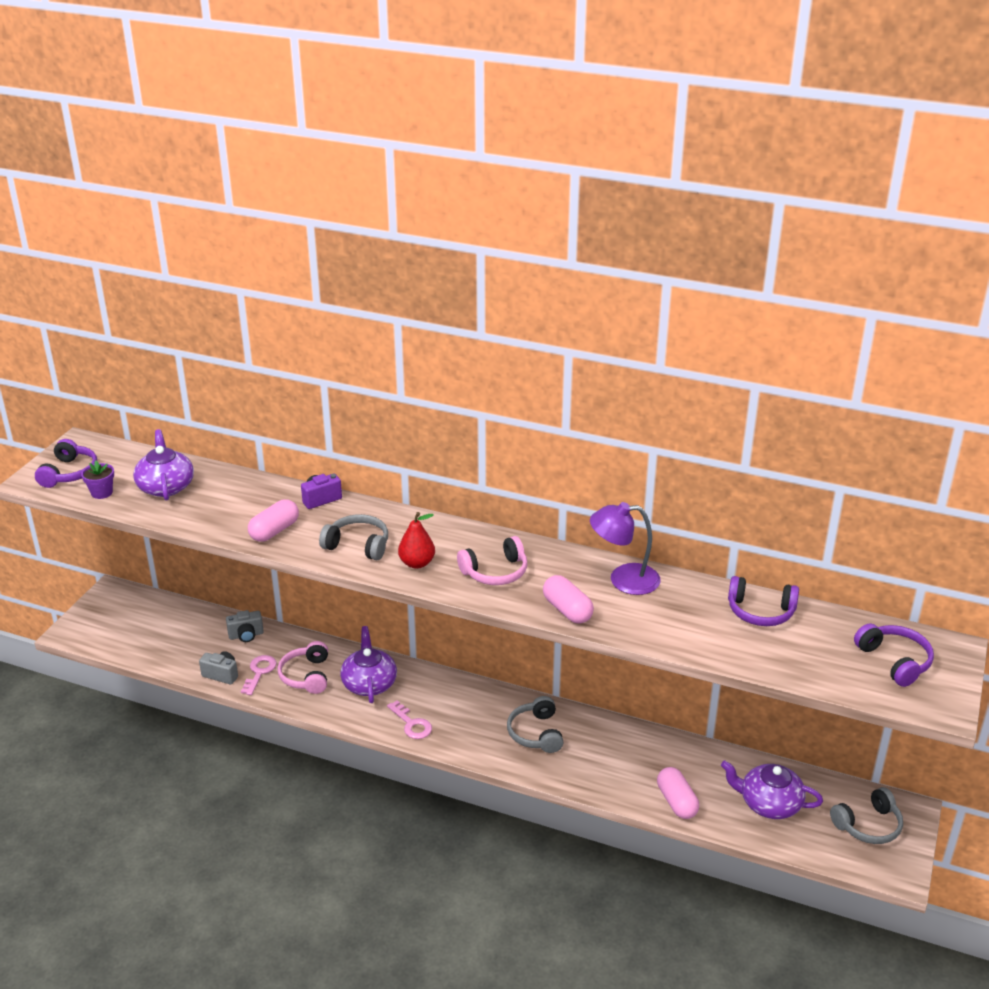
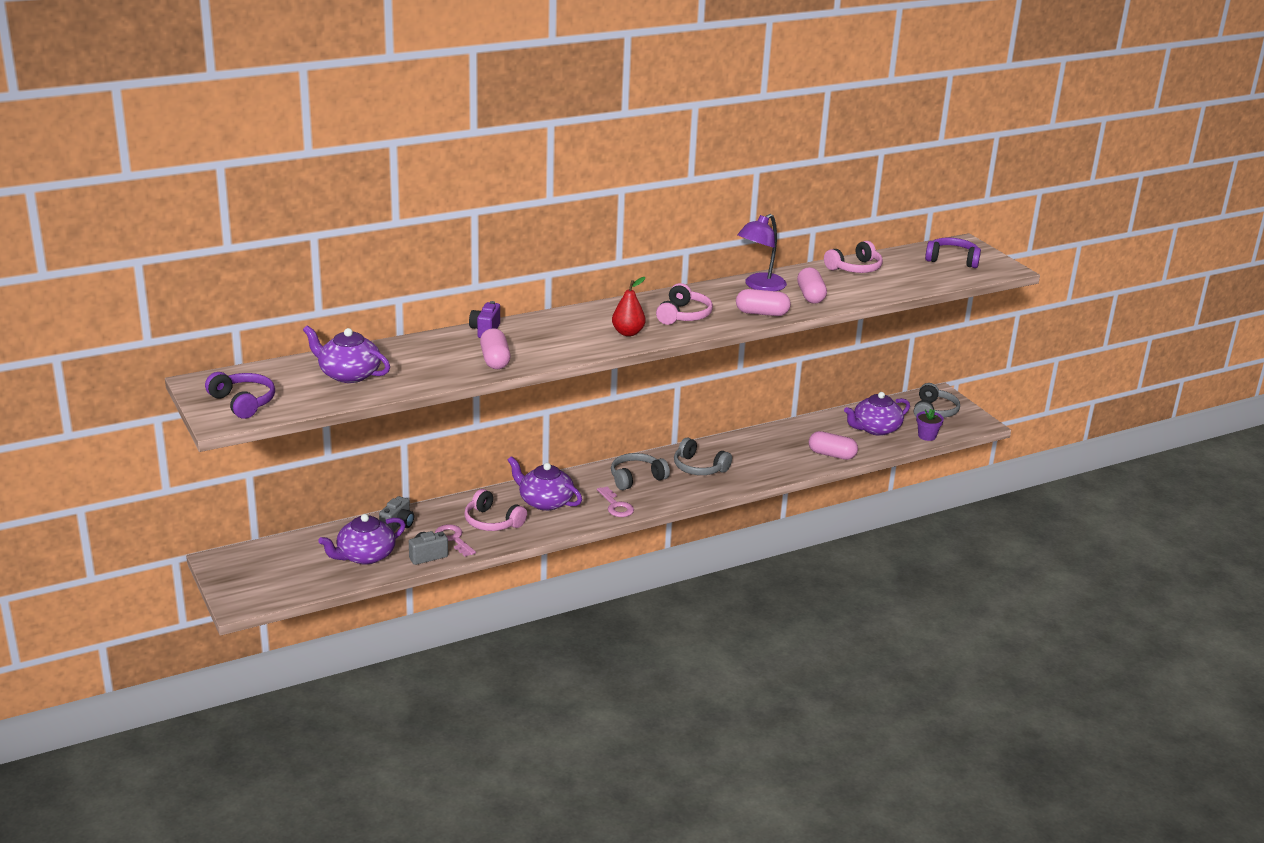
camera: 50 degrees left, 5 degrees down
(102, 492) = (304, 400): purple flower pot -> purple flower pot (927, 436)
(188, 646) = (365, 555): none -> purple teapot
(358, 545) = (569, 341): grey headphones -> grey headphones (636, 478)
(412, 724) = (616, 506): pink key -> pink key turned 60 degrees clockwise
(651, 617) = (810, 296): none -> pink capsule
(760, 612) = (855, 268): purple headphones -> pink headphones

